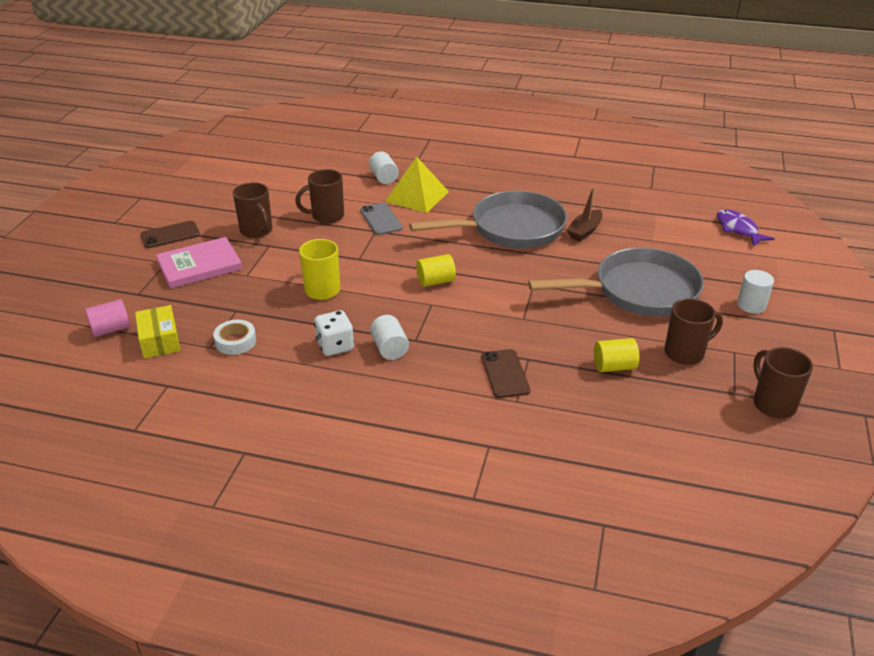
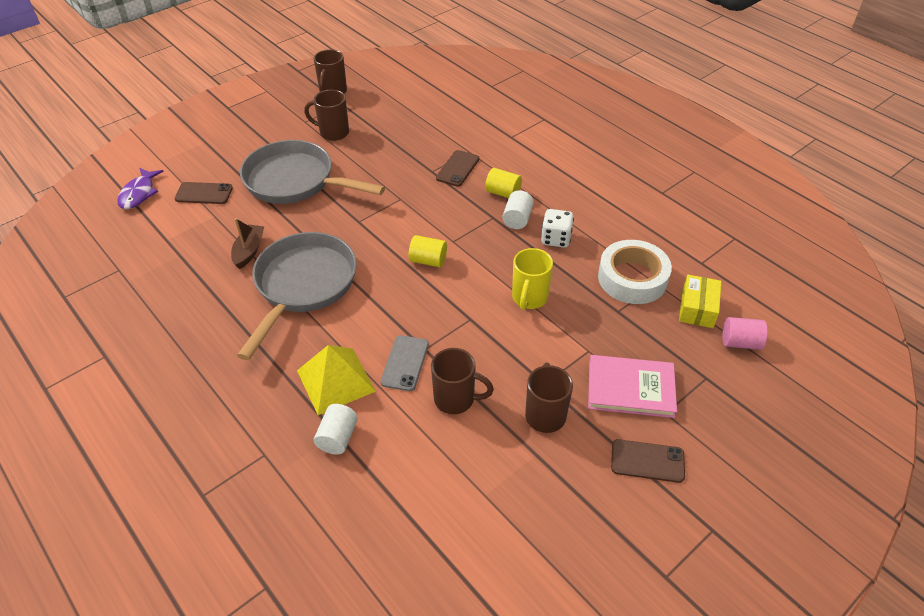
camera: 145 degrees left, 10 degrees up
(235, 341) = (632, 278): white tape -> white tape, size x1.85
(511, 229) = (303, 285): grey pan -> grey pan turned 90 degrees clockwise
(584, 231) = (249, 251): brown boat -> brown boat turned 60 degrees counterclockwise
(614, 366) = (386, 144): yellow cylinder -> yellow cylinder (503, 193)
(692, 250) = (204, 193): none -> brown phone
(751, 305) = (244, 140): white cylinder -> none

